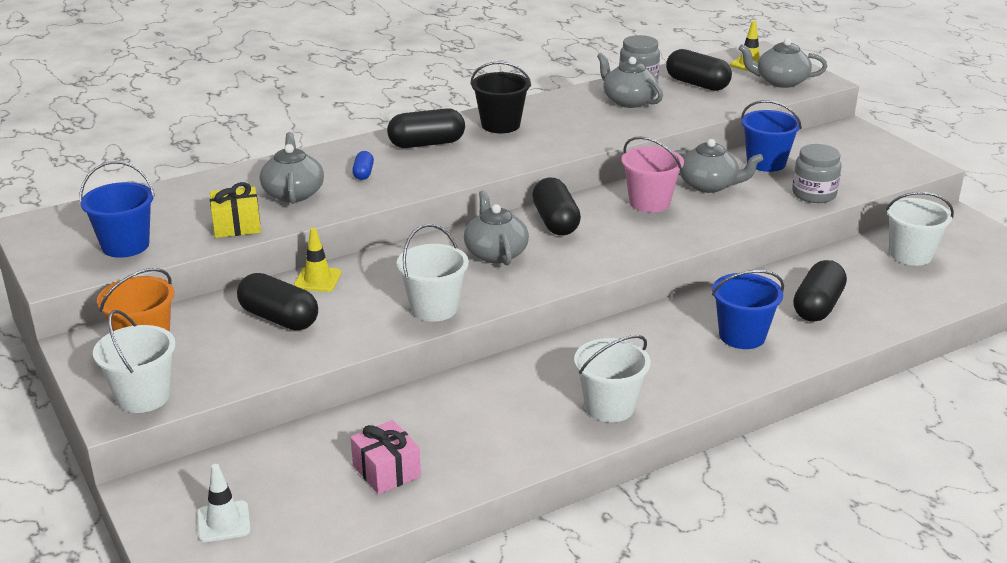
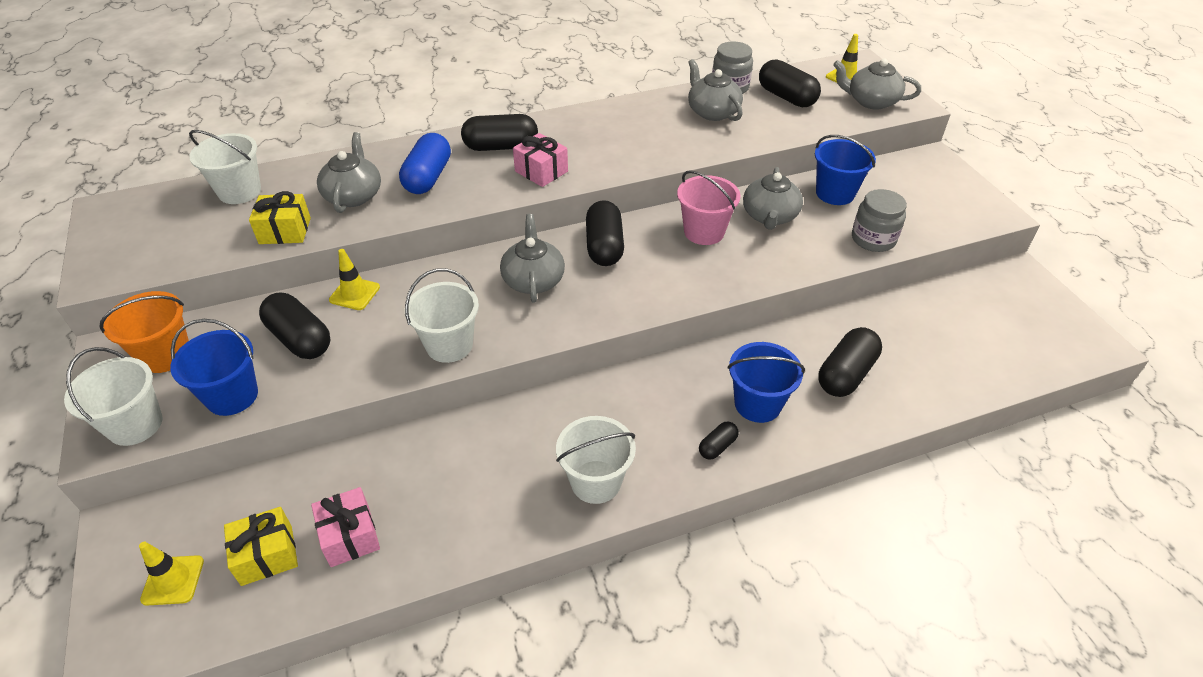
camera: 10 degrees right, 15 degrees up
(125, 245) = (174, 244): blue bucket -> blue bucket (232, 396)
(223, 522) = (173, 580): white traffic cone -> yellow traffic cone
(310, 493) = (267, 555): none -> yellow gift
(363, 173) = (428, 177): blue capsule -> blue capsule, size x1.95
(477, 159) = (541, 171): none -> pink gift
(500, 125) = (579, 130): black bucket -> none
(709, 185) = (769, 216): grey teapot -> grey teapot turned 75 degrees clockwise
(715, 370) = (717, 446): none -> black capsule
(910, 255) = (960, 317): white bucket -> white bucket (239, 191)

